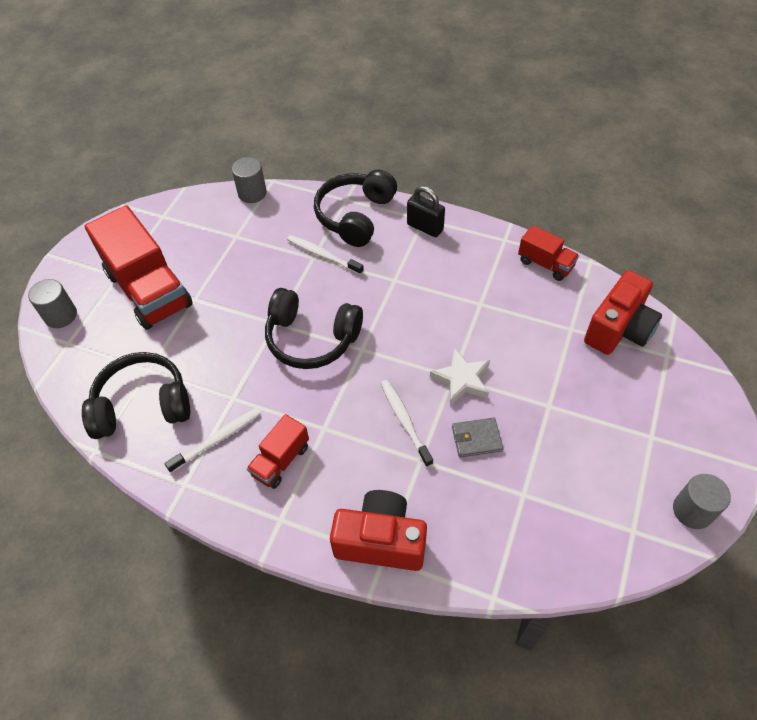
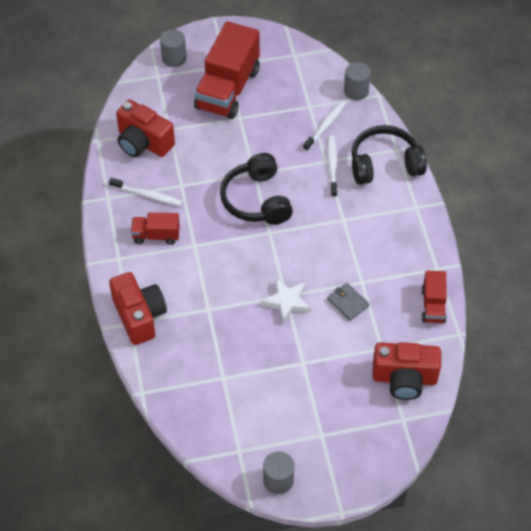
camera: 55 degrees right, 0 degrees up
(142, 405) = (143, 143): black headphones -> red camera
(405, 421) = (230, 286): white toothbrush -> white toothbrush (325, 126)
(425, 227) = (408, 212): black padlock -> none
(476, 439) = (246, 332): grey wallet -> grey wallet (348, 303)

